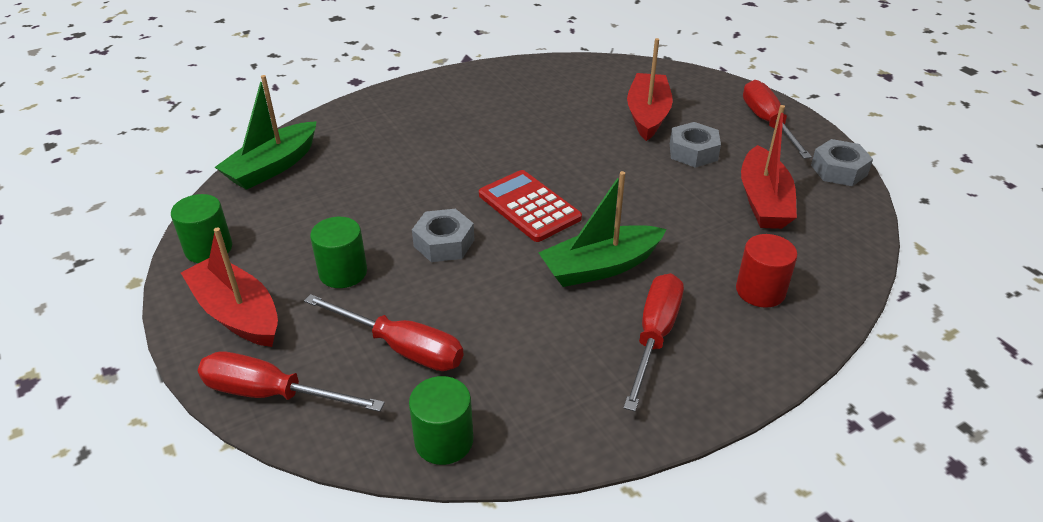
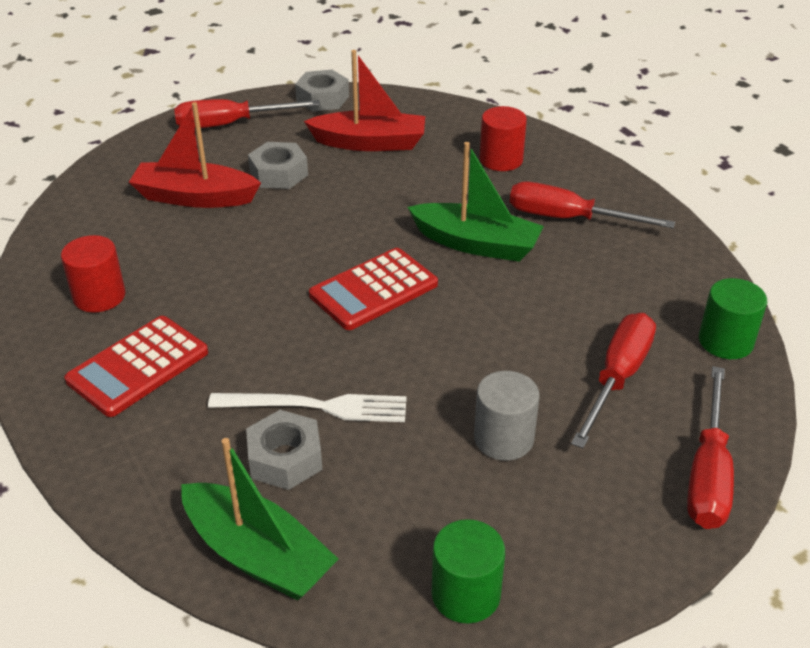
camera: 90 degrees left, 0 degrees up
(237, 313) = (591, 531): red boat -> none
(343, 272) = (503, 439): green cylinder -> grey cylinder
(396, 183) = (316, 406): none -> white fork
(444, 243) = (443, 355): grey nut -> grey nut (285, 458)
(447, 111) = (138, 366): none -> red calculator
(520, 90) = (99, 296): none -> red cylinder
(600, 267) = (476, 244): green boat -> green boat turned 45 degrees counterclockwise

